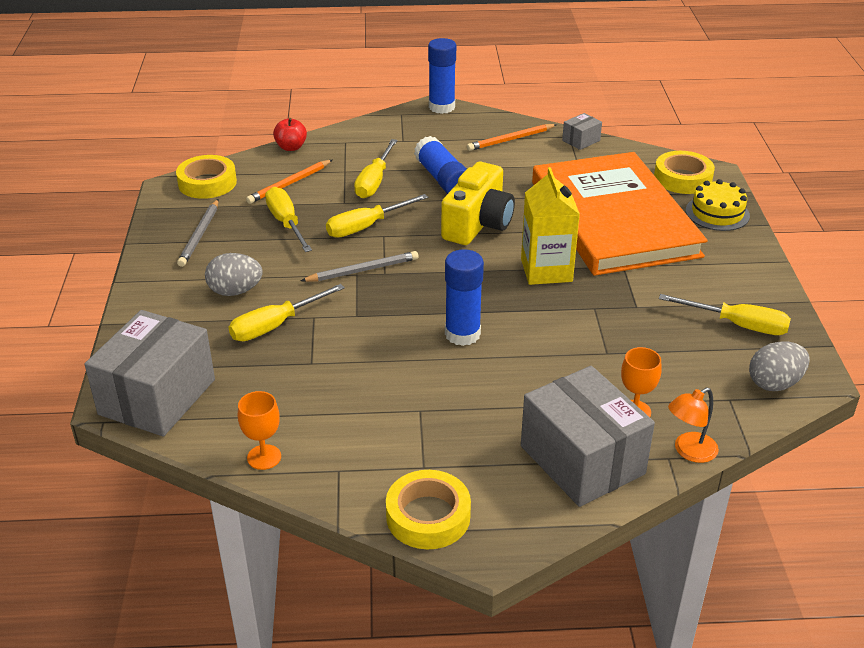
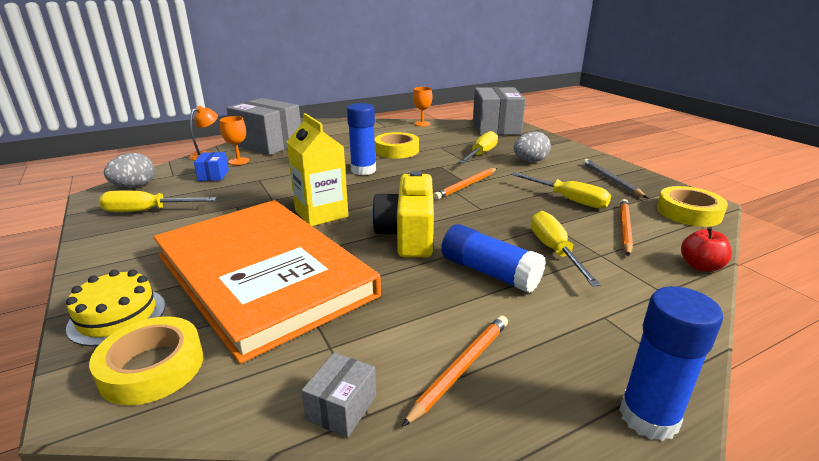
camera: 155 degrees right, 10 degrees down
(362, 270) = (466, 185): grey pencil -> orange pencil
(366, 227) = (503, 211): yellow screwdriver -> none
(428, 516) = (335, 124): yellow tape -> yellow tape (396, 150)
(669, 380) = (213, 175): none -> blue box

